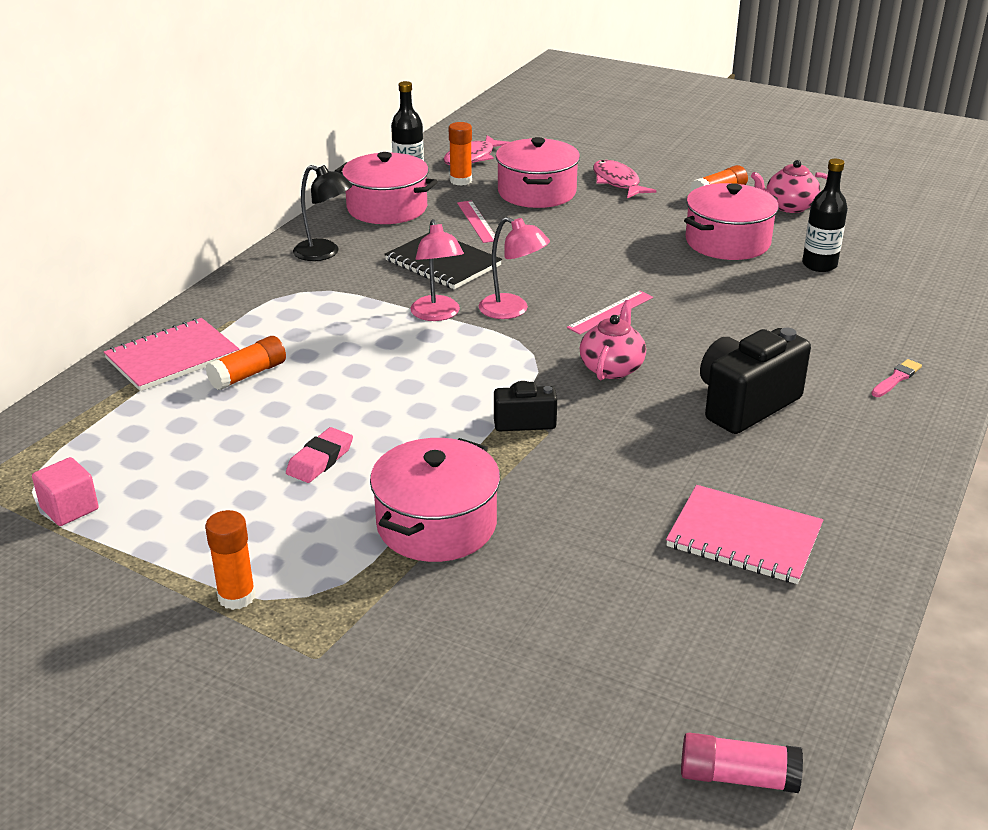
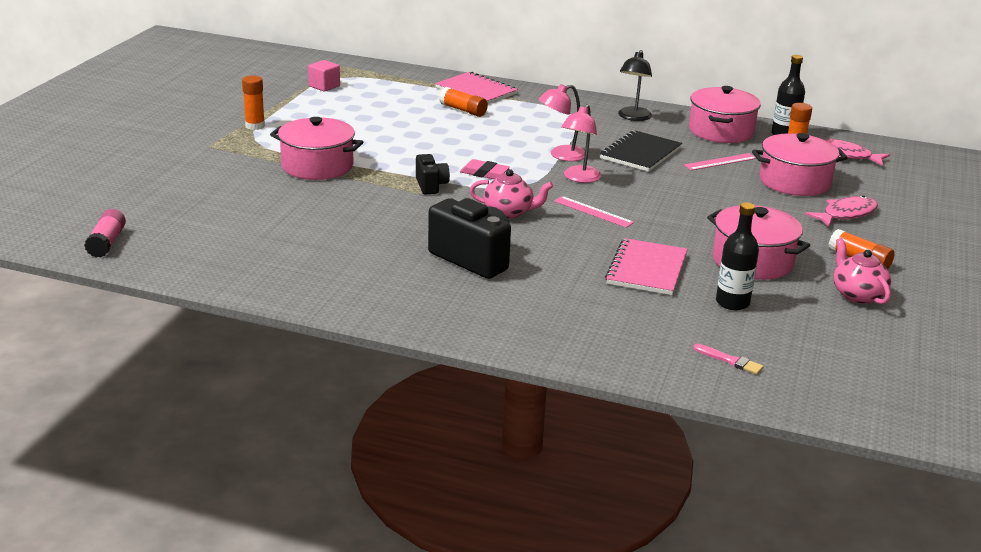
camera: 80 degrees right, 5 degrees down
(320, 460) = (376, 134): pink eraser -> pink eraser (484, 173)
(744, 537) = (310, 252): pink notebook -> pink notebook (646, 269)
(896, 378) = (533, 323): pink brush -> pink brush (730, 360)

